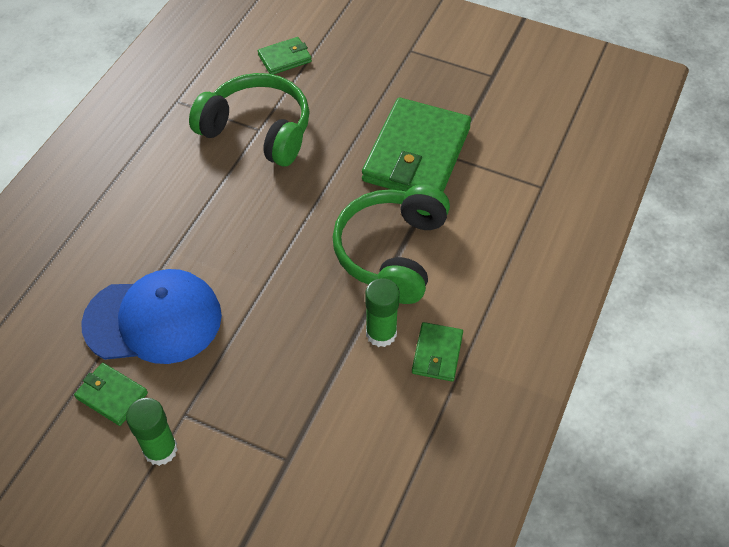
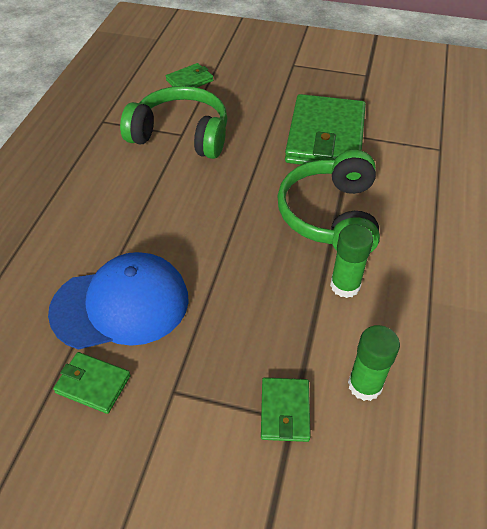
camera: 10 degrees left, 5 degrees down
(160, 449) = (156, 431): green glue stick -> green glue stick (365, 385)
(437, 353) = (403, 296): green wallet -> green wallet (285, 411)

